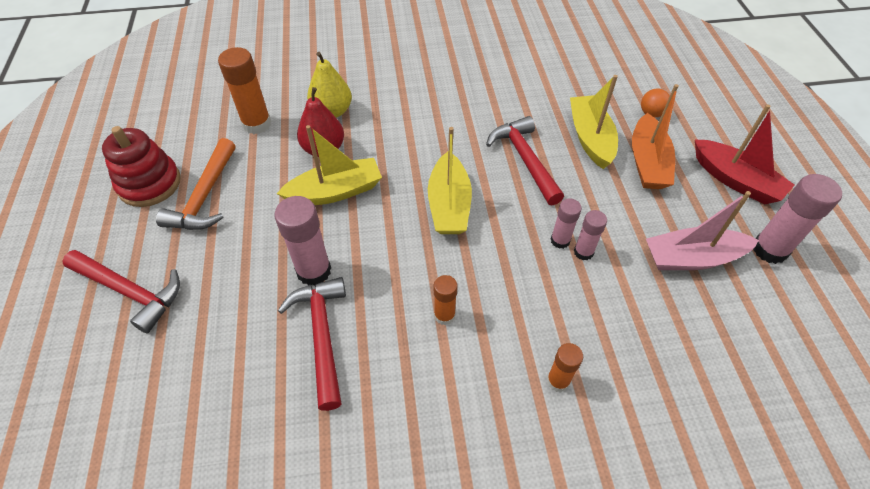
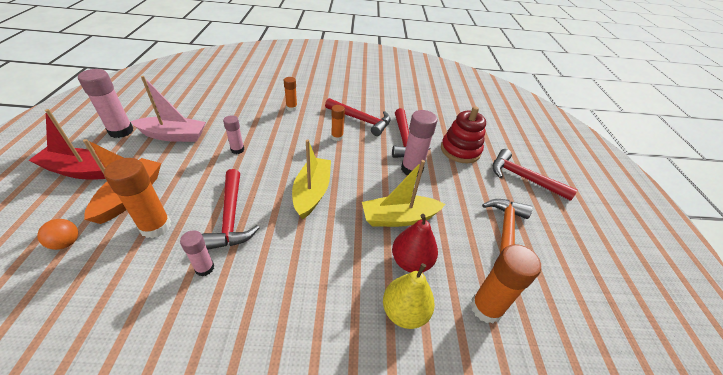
camera: 175 degrees left, 10 degrees down
(149, 184) = (559, 253): red stacking toy -> red stacking toy (460, 150)
(409, 377) = (361, 120): none -> red hammer
(560, 240) = (247, 158): pink glue stick -> pink glue stick (204, 268)
(590, 138) = (155, 226): yellow boat -> orange glue stick
(735, 180) = (80, 171): red boat -> red boat turned 45 degrees counterclockwise

